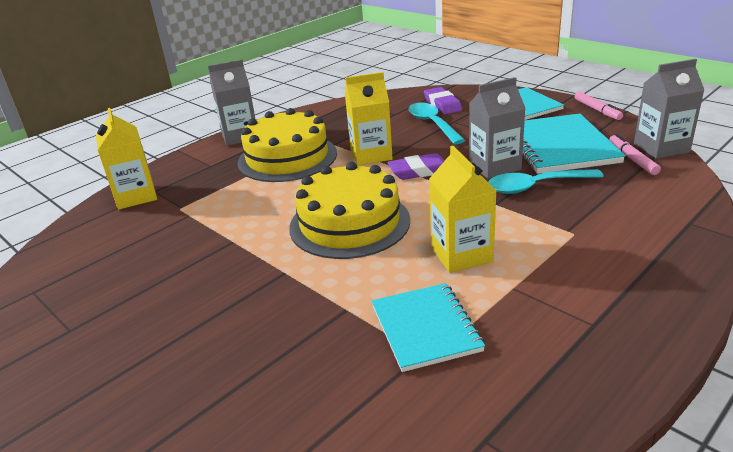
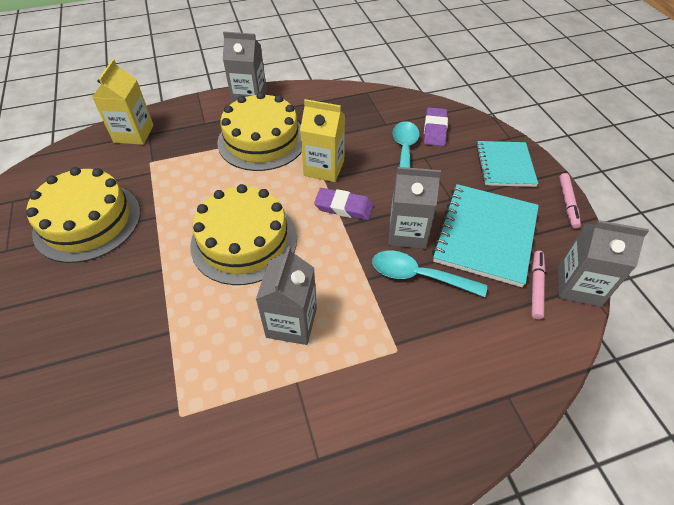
camera: 25 degrees right, 20 degrees up
(154, 272) = (87, 221): none -> yellow cake
(425, 328) = (201, 385): turquoise notebook -> none
(461, 254) = (291, 323): yellow carton -> grey carton

